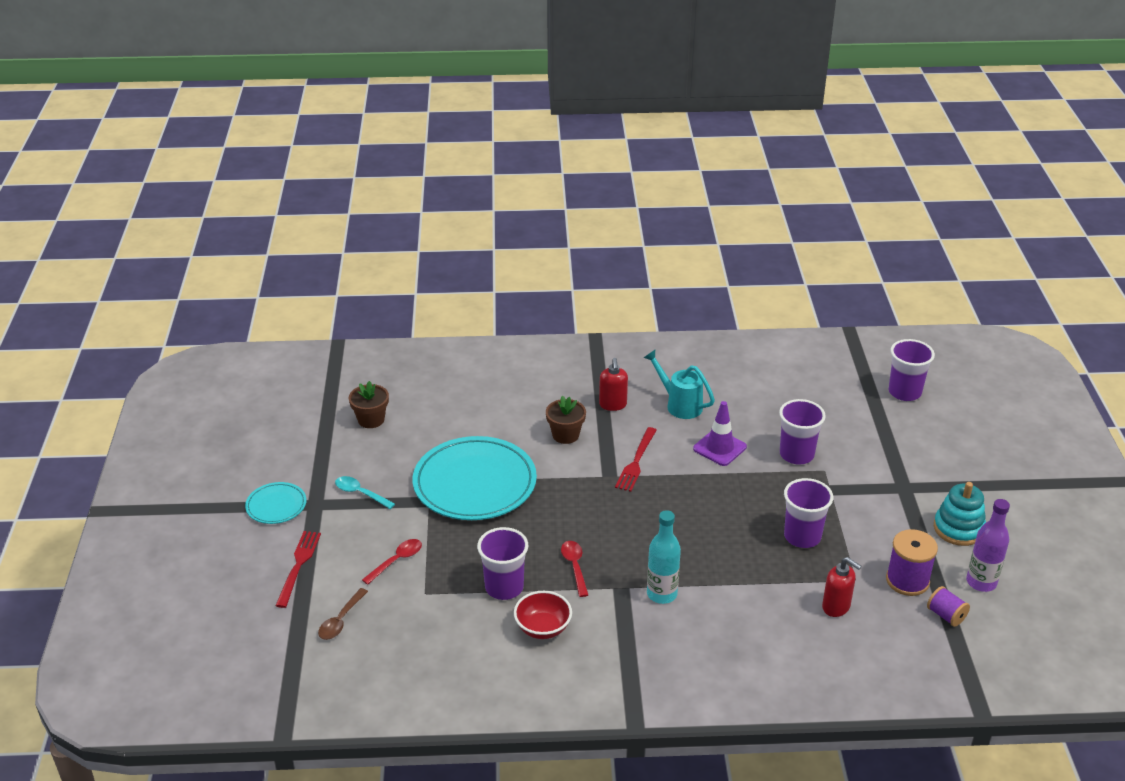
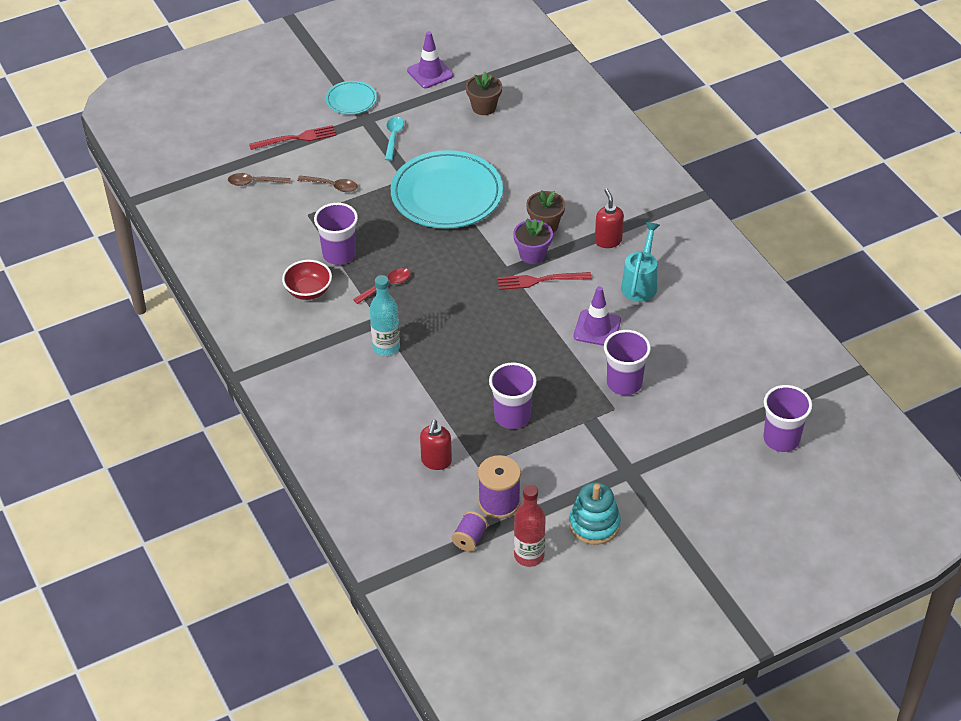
camera: 65 degrees right, 10 degrees up
(288, 438) = (430, 73): none -> purple traffic cone
(396, 561) = (332, 186): red spoon -> brown spoon
(598, 455) = (532, 254): none -> purple flower pot
(613, 405) = (608, 241): red soap dispenser -> red soap dispenser turned 105 degrees clockwise
(981, 582) = (529, 555): purple bottle -> red bottle

